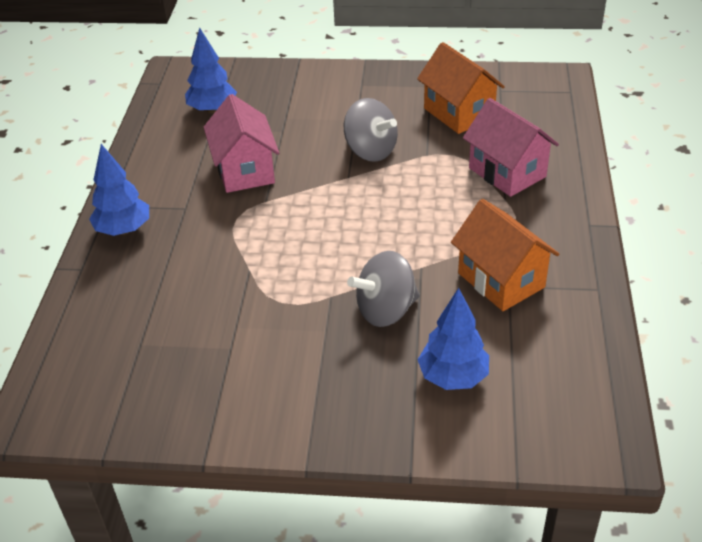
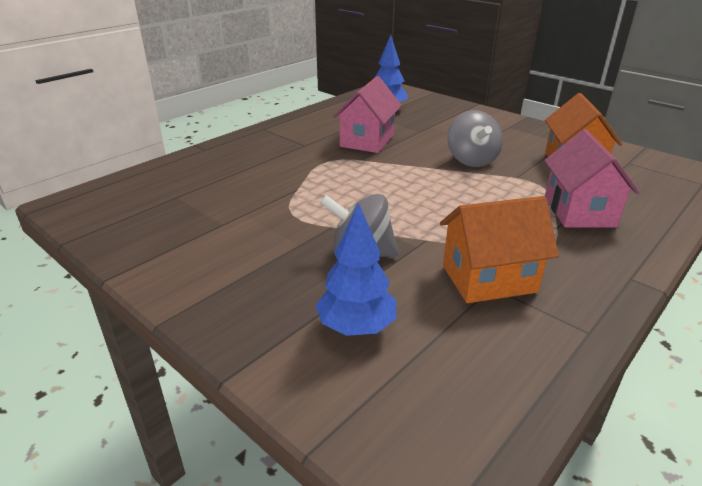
camera: 35 degrees right, 10 degrees down
(124, 230) = (254, 141): blue tree -> none
(501, 280) = (488, 279): orange house -> orange house turned 75 degrees clockwise

